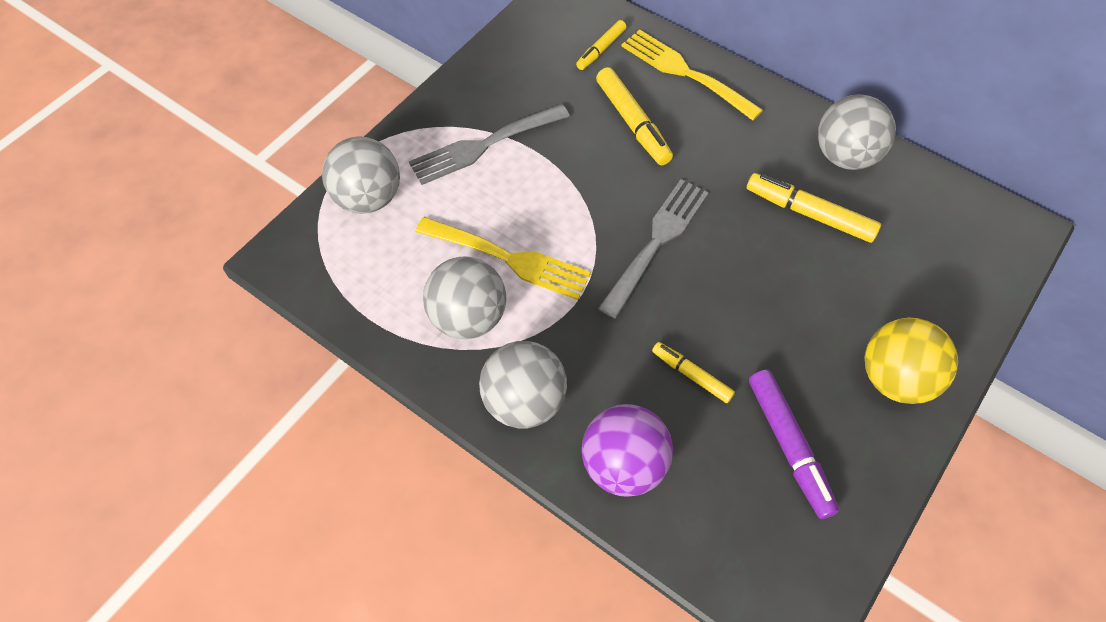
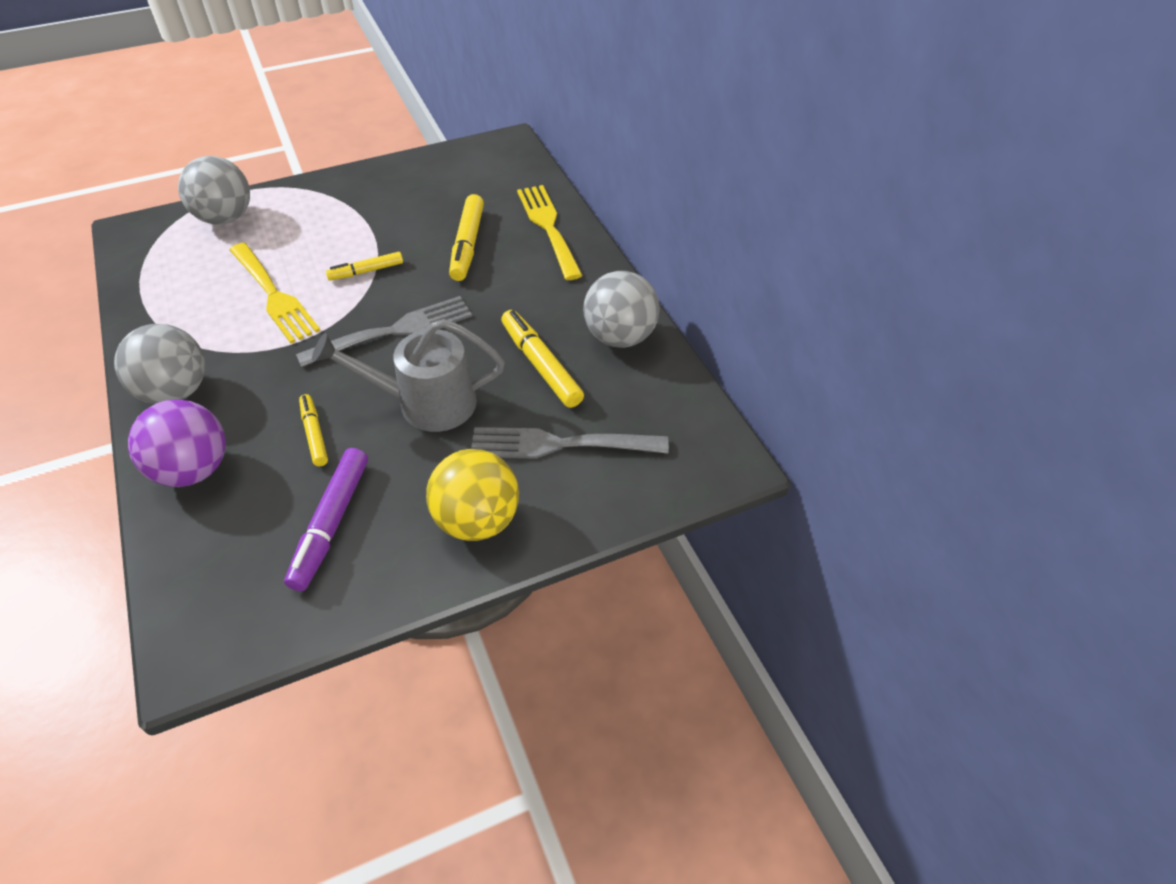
camera: 30 degrees right, 10 degrees down
(468, 317) = (202, 320): grey ball -> none
(484, 145) = (341, 217): grey fork -> grey fork (560, 444)
(601, 49) = (498, 188): yellow marker -> yellow marker (366, 271)
(753, 298) = (425, 404): none -> grey watering can

